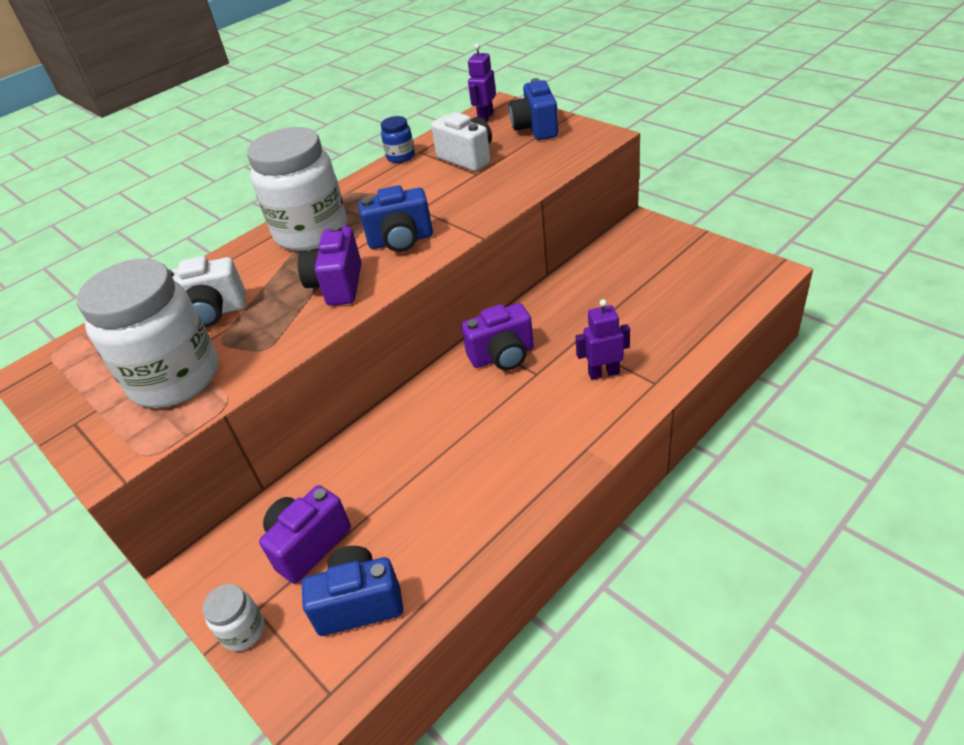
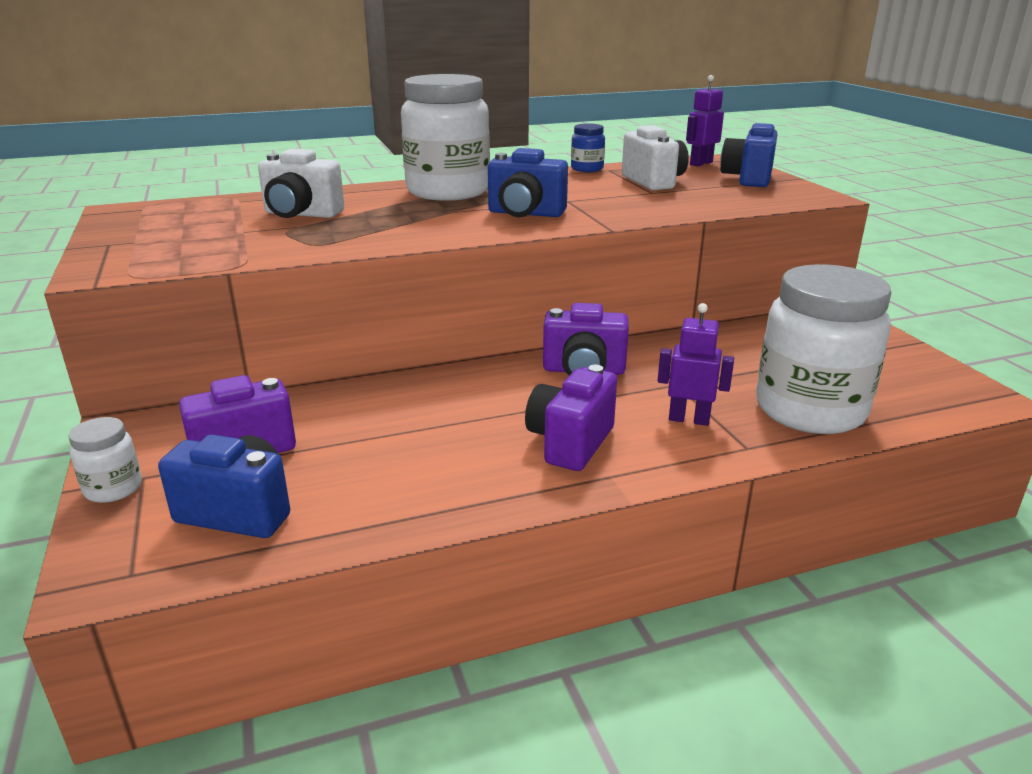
camera: 20 degrees right, 15 degrees down
(175, 378) = (219, 241): white jar -> white jar (809, 410)
(337, 285) = (431, 225): purple camera -> purple camera (570, 443)

